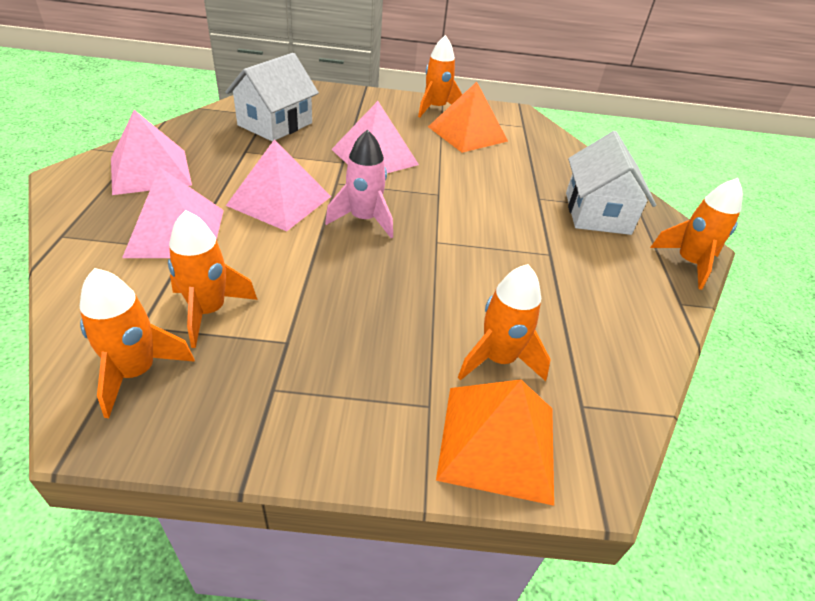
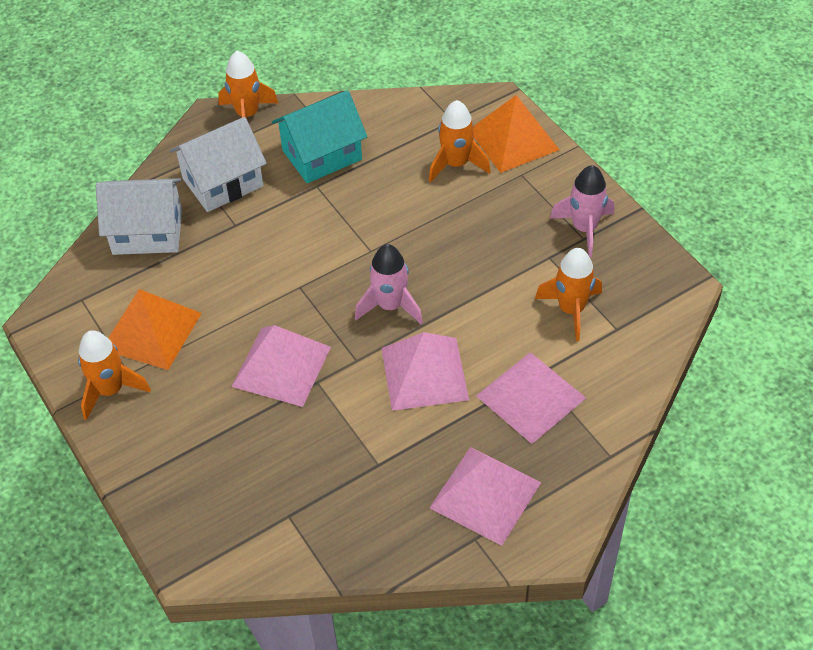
camera: 120 degrees left, 10 degrees up
(136, 372) = (641, 299): orange rocket -> none
(275, 124) = (301, 489): white house -> white house (147, 232)
(284, 400) = (584, 228): none -> pink rocket
(593, 277) = (322, 155): none -> turquoise house

